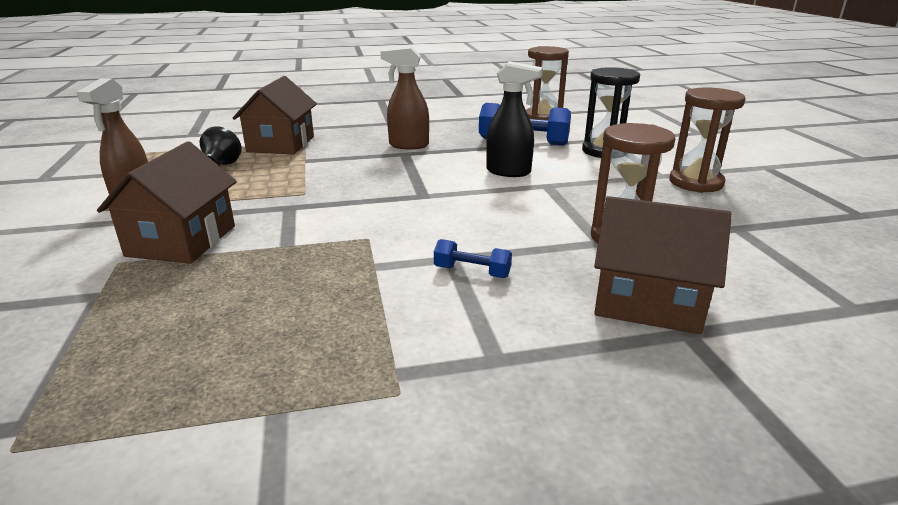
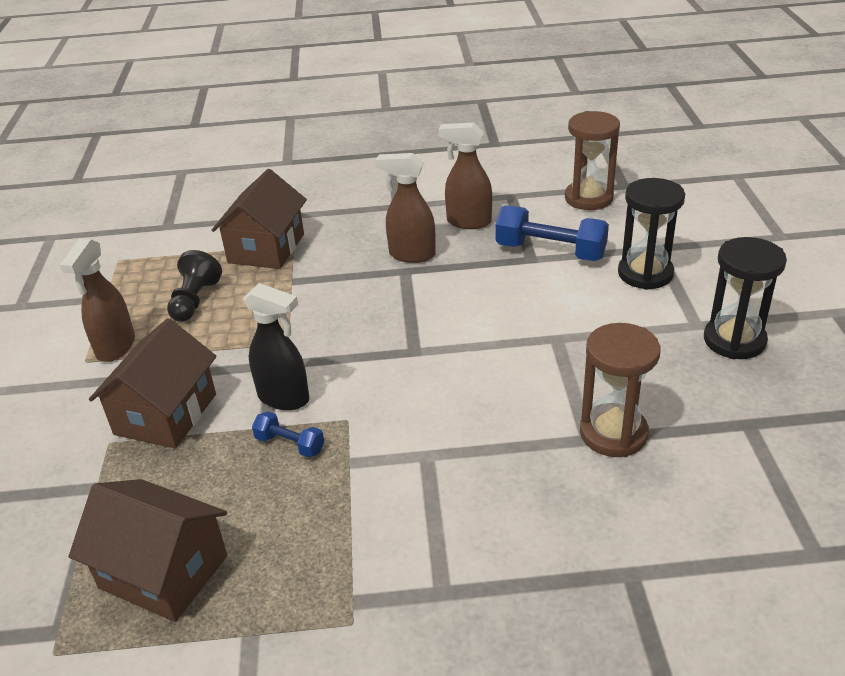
camera: 10 degrees right, 10 degrees up
(451, 129) = (468, 222): none -> brown spray bottle
(472, 272) = (443, 476): blue dumbbell -> blue dumbbell (290, 444)
(509, 172) = (519, 311): black spray bottle -> black spray bottle (284, 398)
(648, 301) = (607, 529): brown house -> brown house (163, 572)
(696, 183) = (734, 340): brown hourglass -> black hourglass

